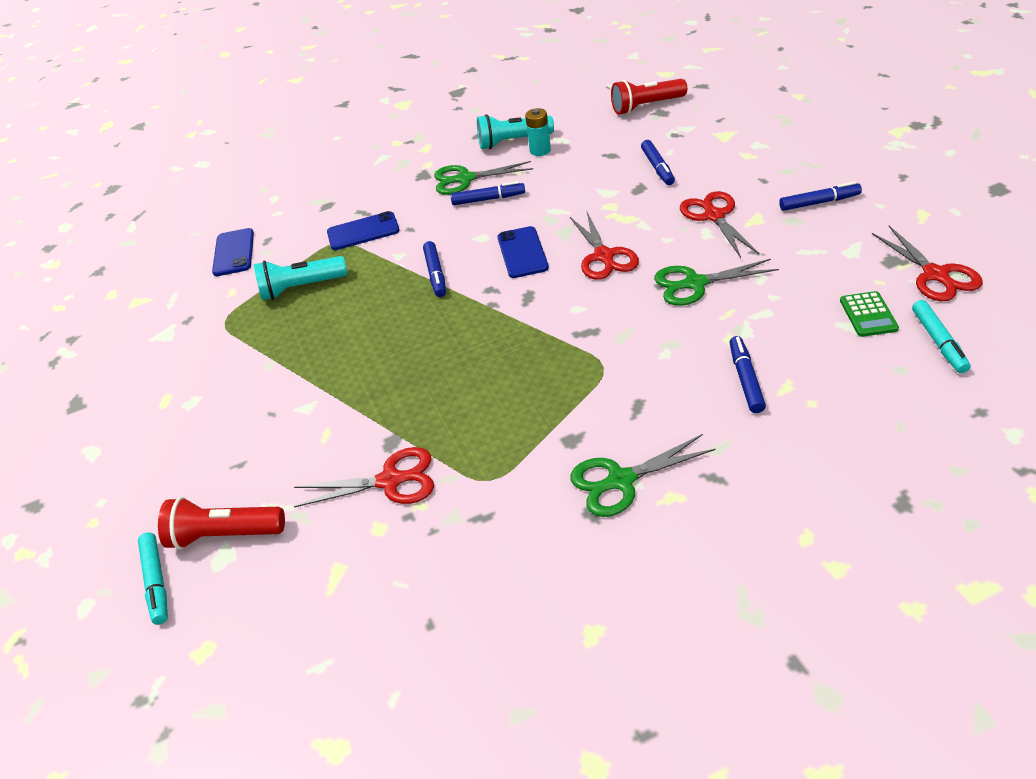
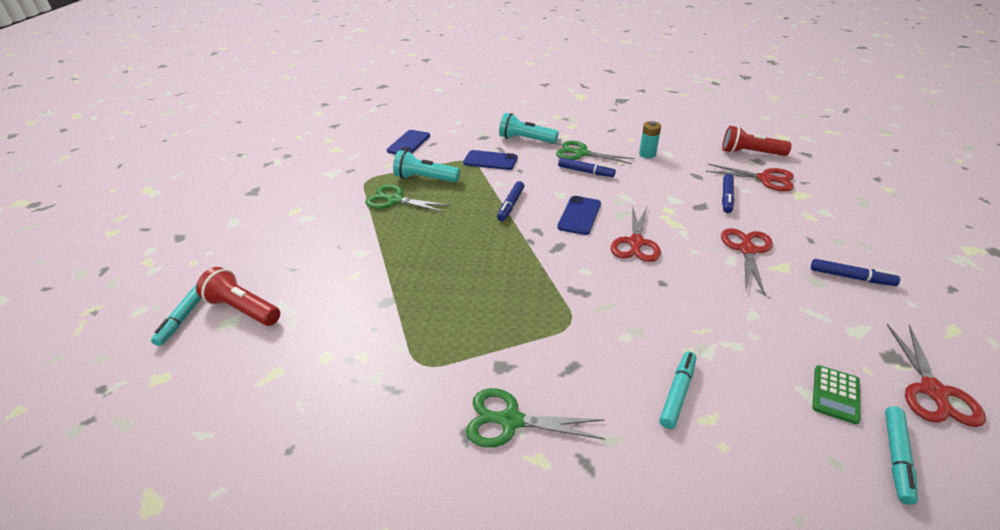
camera: 25 degrees right, 5 degrees down
(391, 480) = (362, 328): red scissors -> red scissors (766, 179)
(513, 142) = (633, 142): turquoise flashlight -> turquoise flashlight (526, 140)
(694, 284) = (691, 294): green scissors -> green scissors (394, 200)
(746, 379) = (677, 393): blue marker -> turquoise marker

